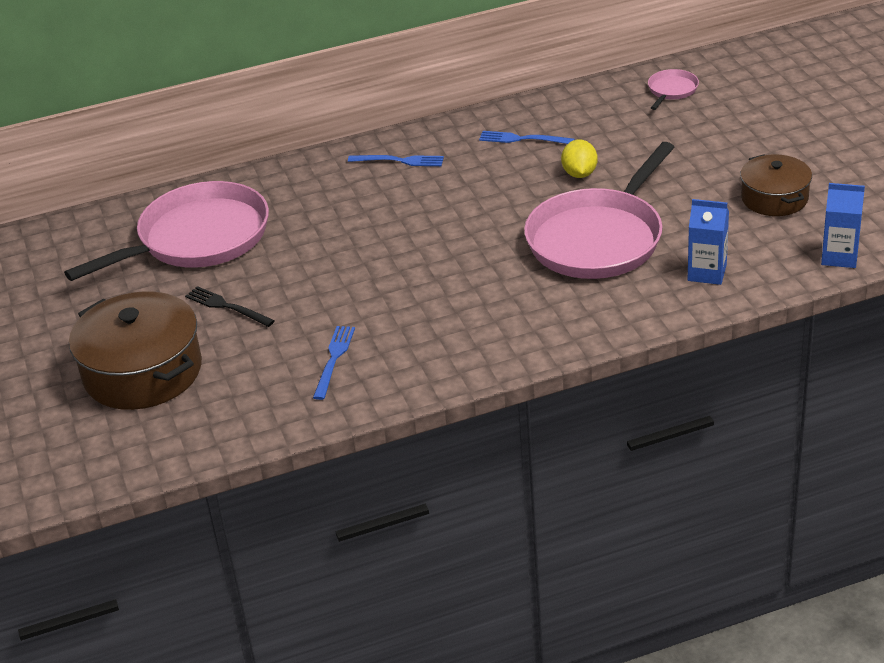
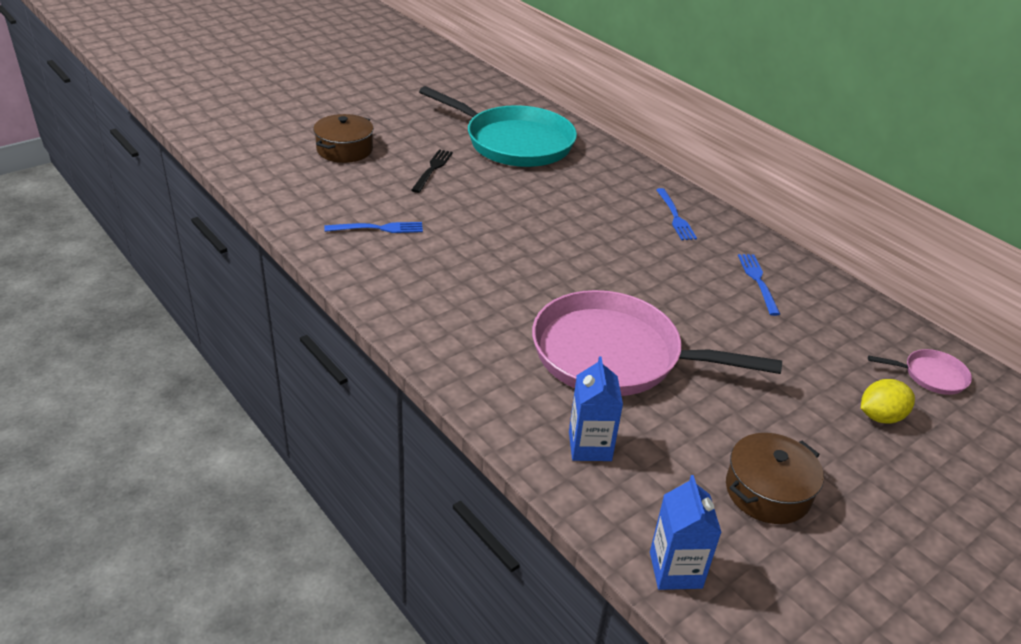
camera: 65 degrees right, 0 degrees up
(142, 372) = (344, 150): brown pot -> brown pot, size x0.61
(198, 238) = (514, 142): pink pan -> turquoise pan
(579, 174) = (721, 327): yellow lemon -> yellow lemon (880, 417)

